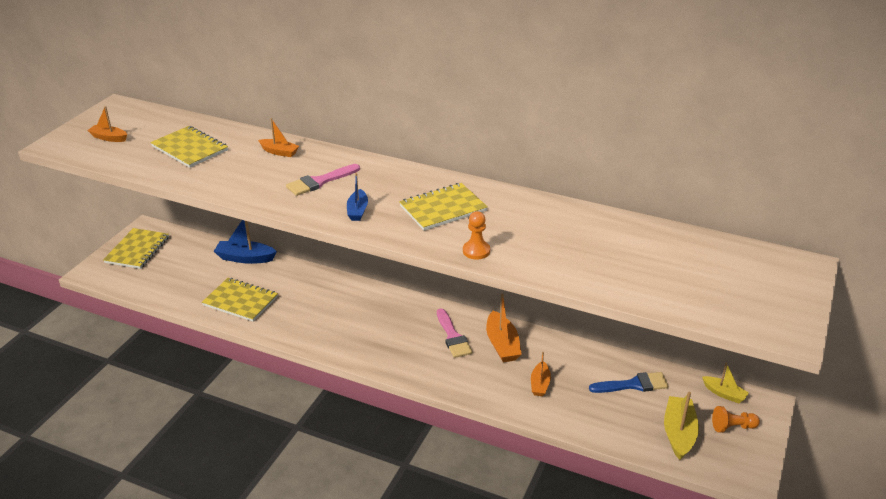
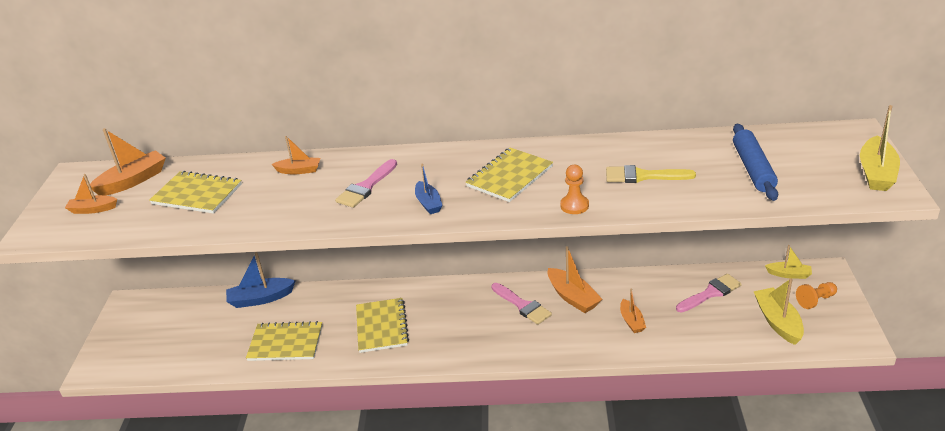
camera: 20 degrees left, 0 degrees up
(137, 250) = (133, 328): yellow notebook -> yellow notebook (381, 326)
(152, 124) = (132, 181): none -> orange boat
(559, 244) = (643, 176): none -> yellow brush
(633, 384) = (711, 293): blue brush -> pink brush
(668, 269) = (753, 168): none -> blue rolling pin
(787, 310) = (876, 173): none -> yellow boat

